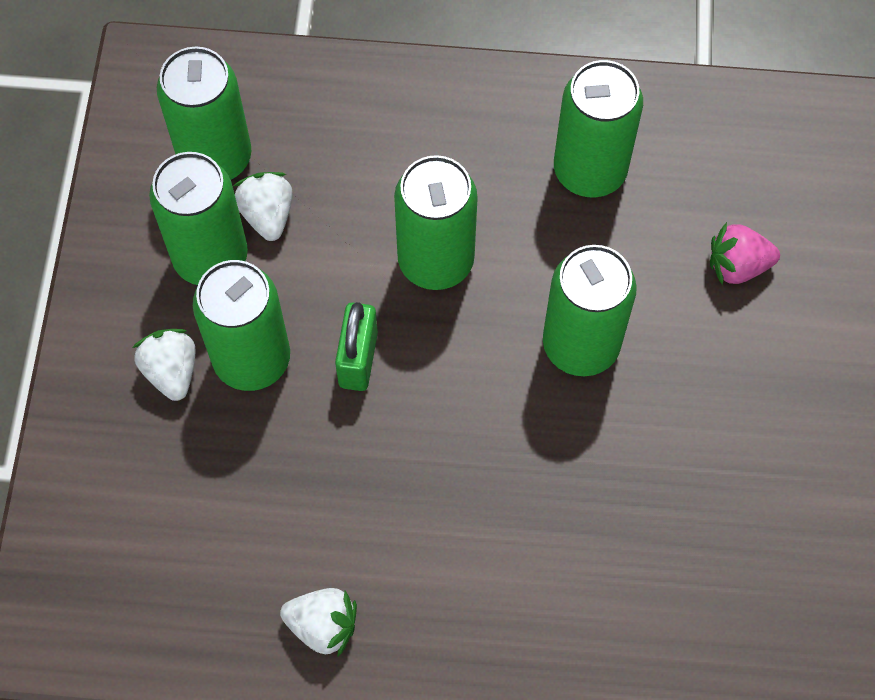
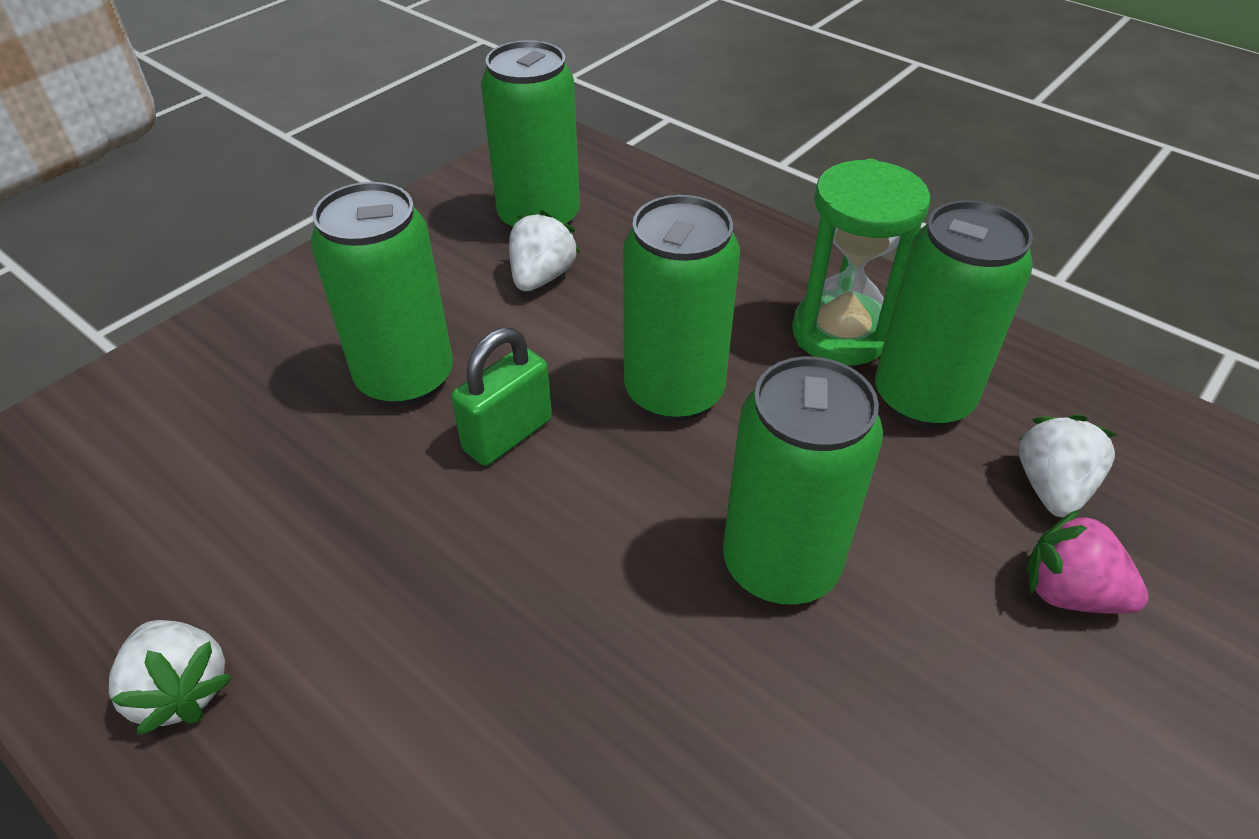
camera: 35 degrees right, 20 degrees down
(171, 371) = (324, 348): white strawberry -> white strawberry (1051, 487)
(210, 257) = (457, 282): green can -> none
(507, 144) = (840, 333): none -> green hourglass

